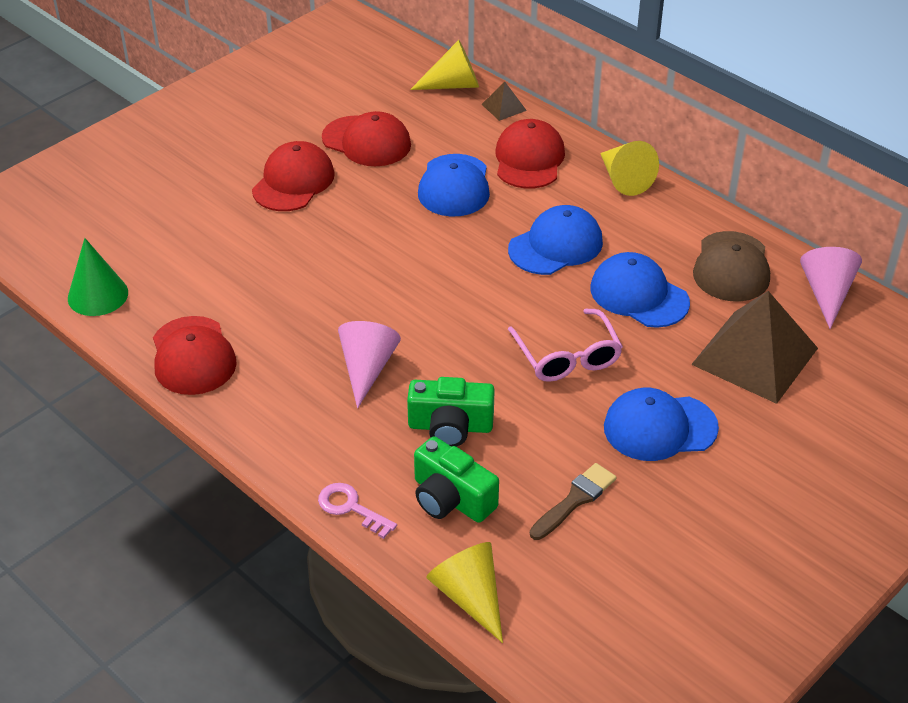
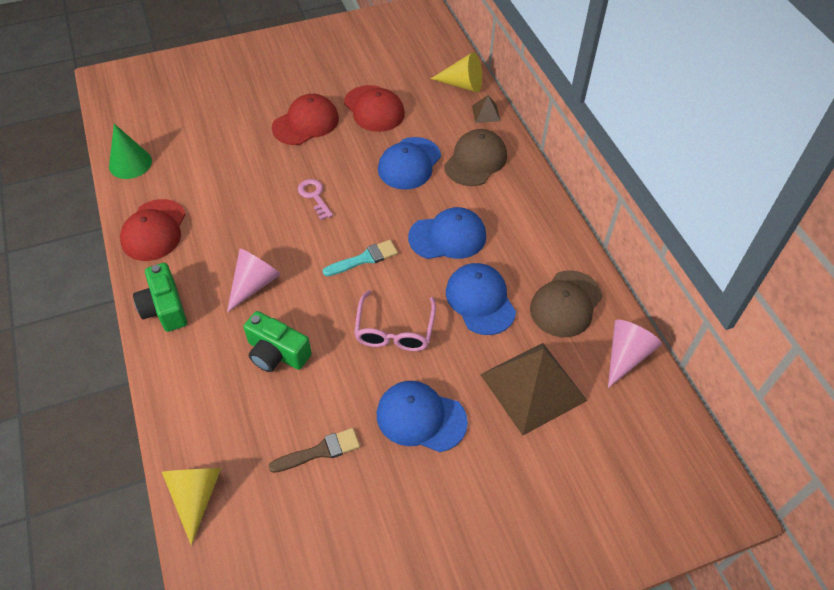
camera: 25 degrees right, 10 degrees up
(351, 508) = (169, 389): pink key -> pink key (314, 196)
(451, 498) = (238, 411): green camera -> green camera (164, 308)
(477, 299) = (364, 259): none -> turquoise brush
(529, 159) = (475, 160): red cap -> brown cap
(624, 179) = (533, 200): yellow cone -> none

